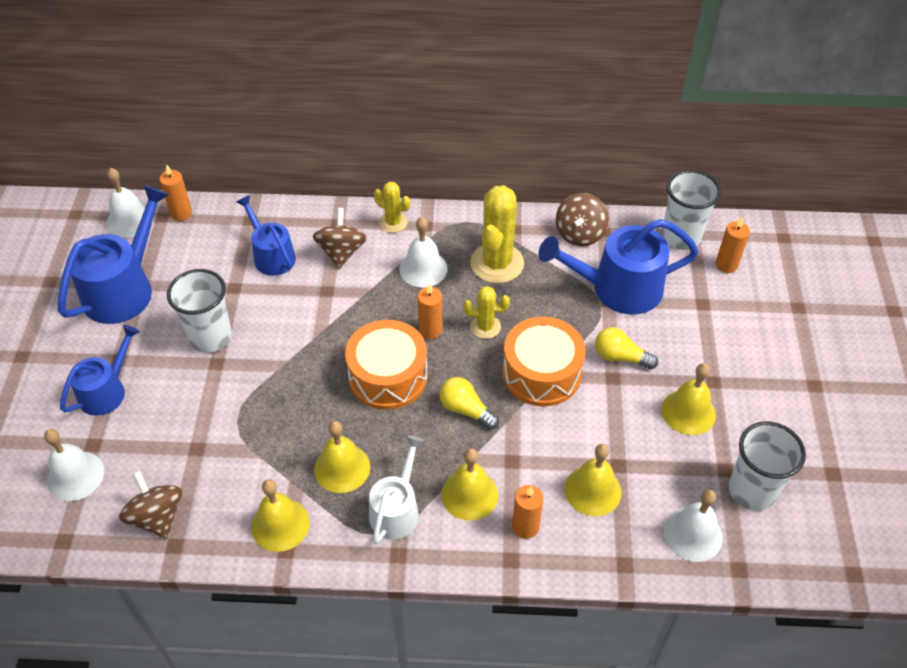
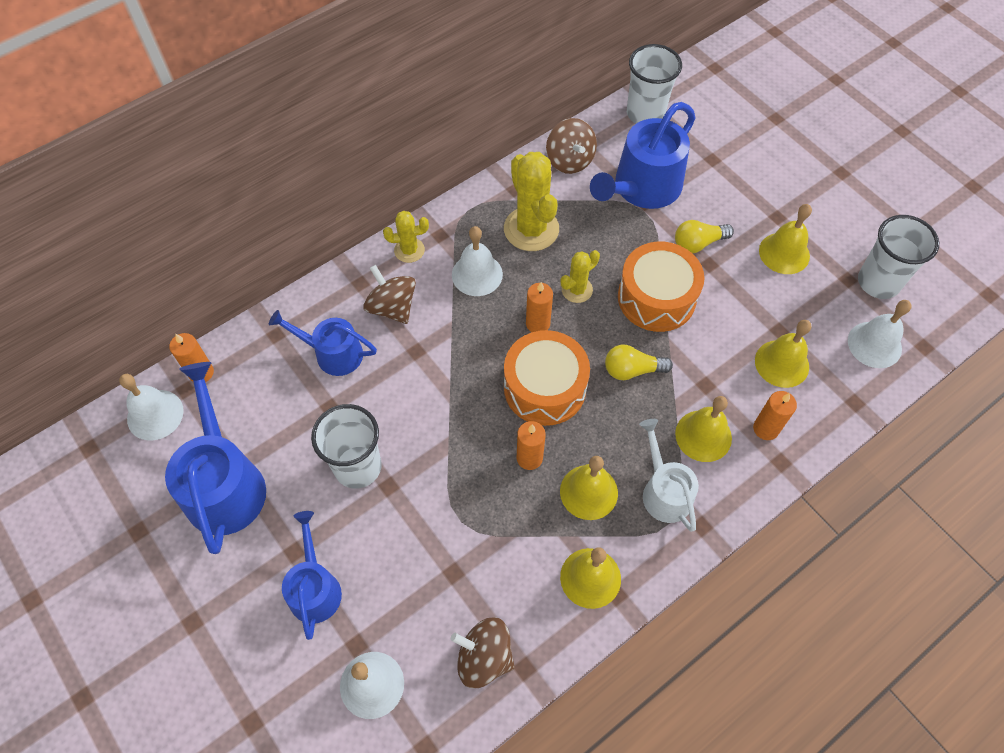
camera: 40 degrees left, 10 degrees up
(726, 265) = (698, 116): orange candle -> orange candle (529, 458)

